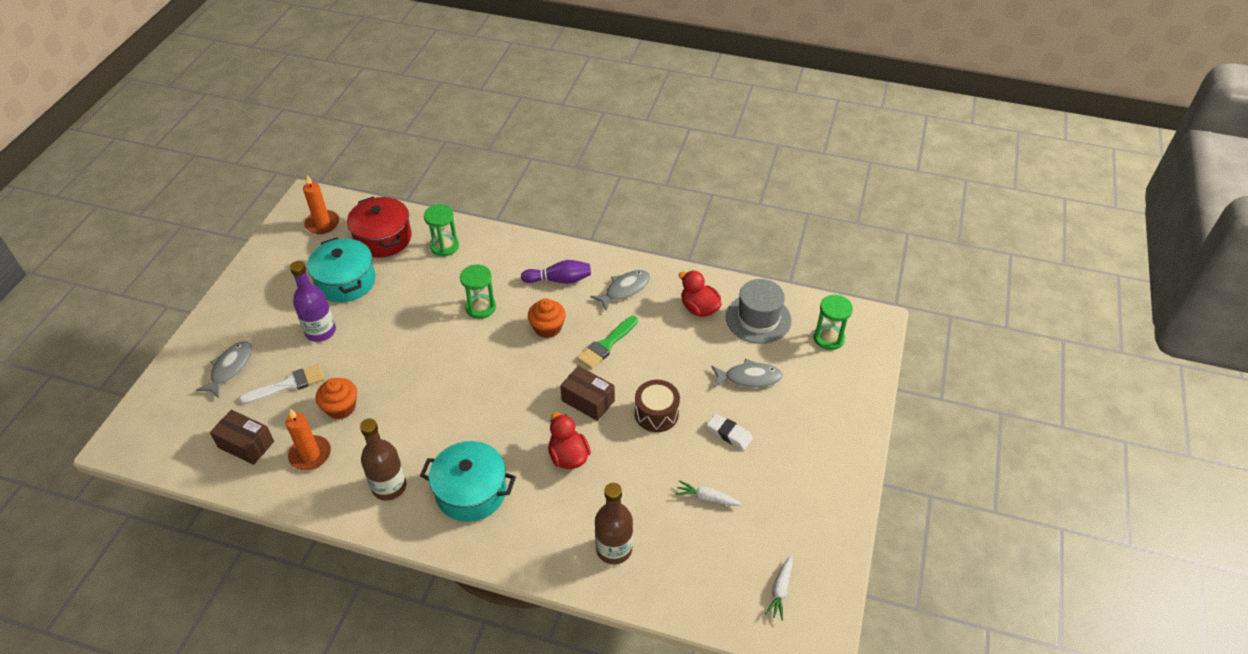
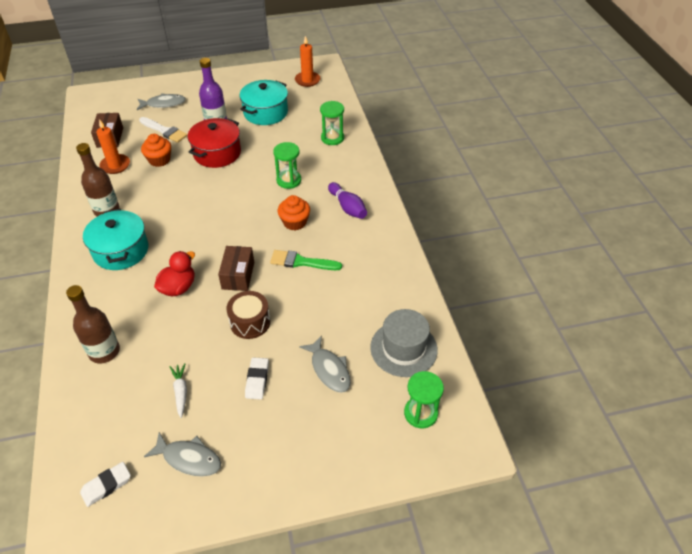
camera: 60 degrees right, 0 degrees up
(383, 238) = (316, 109): red pot -> red pot (217, 153)
(625, 289) = (367, 248): grey fish -> grey fish (189, 459)
(699, 308) = (383, 302): red duck -> none
(780, 590) = (106, 485): white carrot -> white eraser

